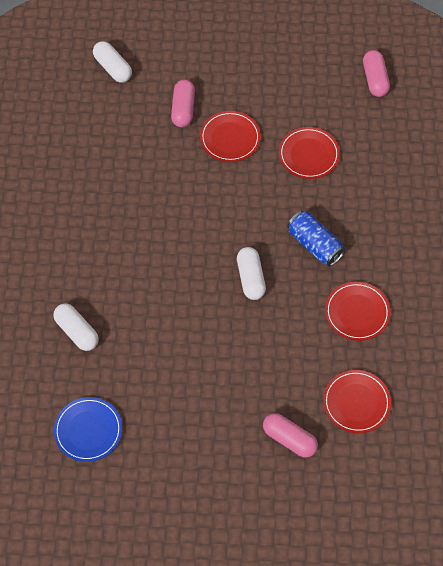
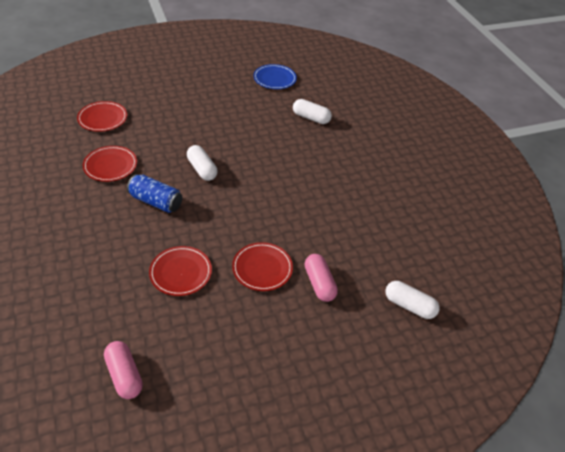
camera: 155 degrees right, 15 degrees down
(289, 439) = (146, 95): pink capsule -> none

